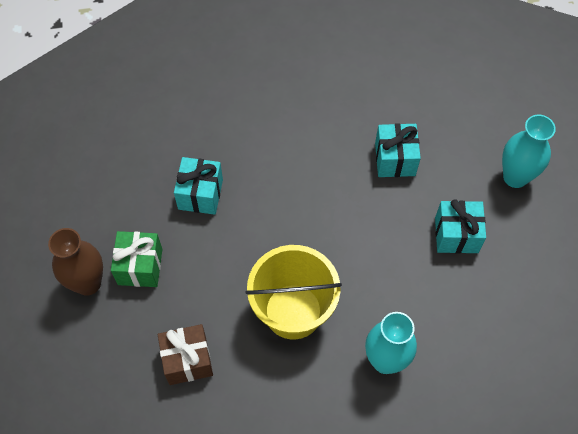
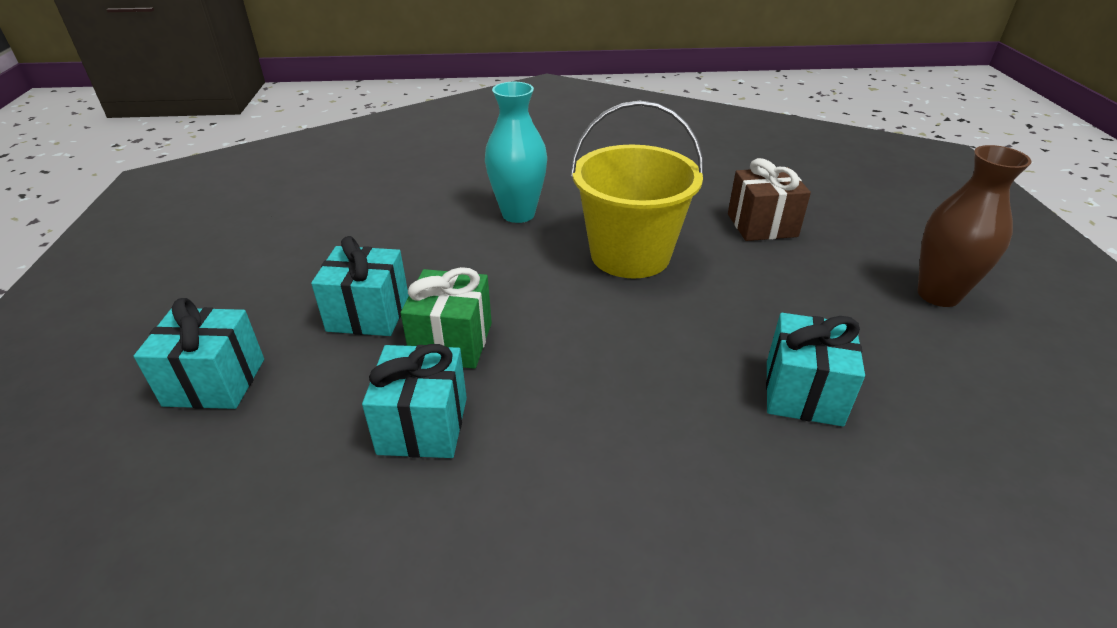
camera: 175 degrees left, 25 degrees down
(140, 266) = (867, 307): green gift -> green gift (452, 342)
(515, 177) = (215, 382): turquoise vase -> turquoise gift

